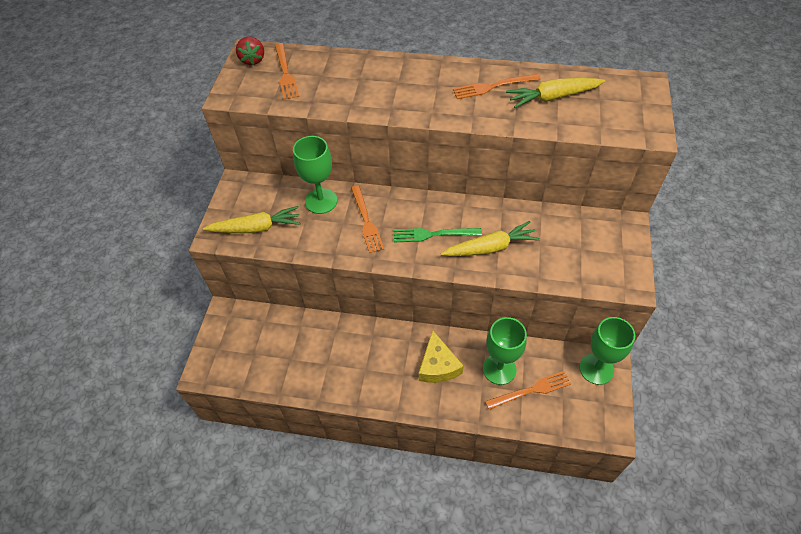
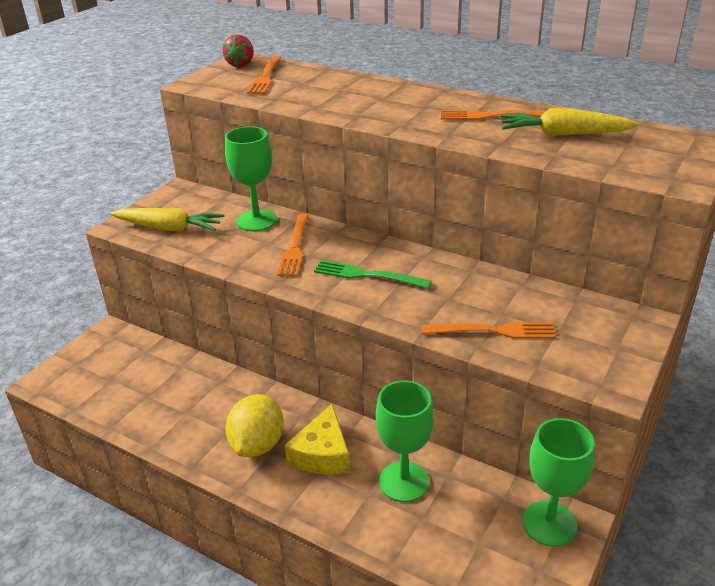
camera: 20 degrees right, 20 degrees down
(391, 373) = (258, 444): none -> yellow lemon
(490, 248) = (432, 302): yellow carrot -> none
(531, 390) = (436, 520): orange fork -> orange fork (494, 331)

